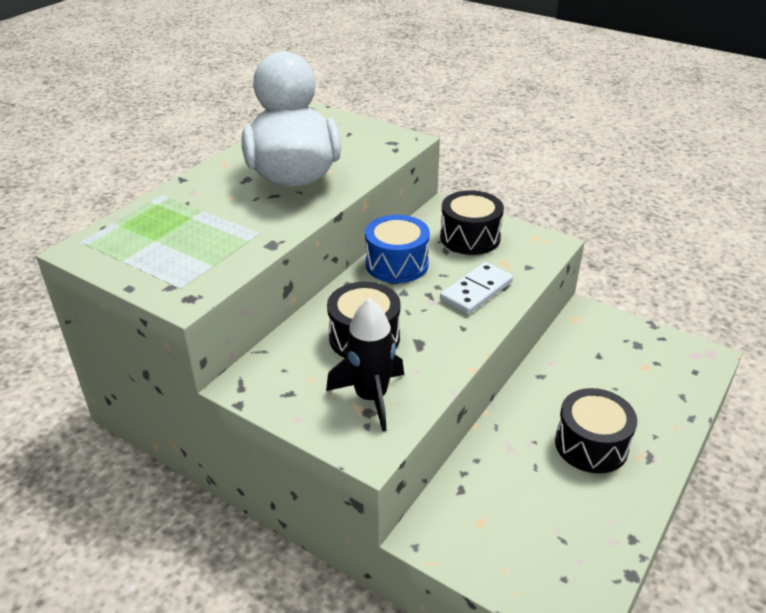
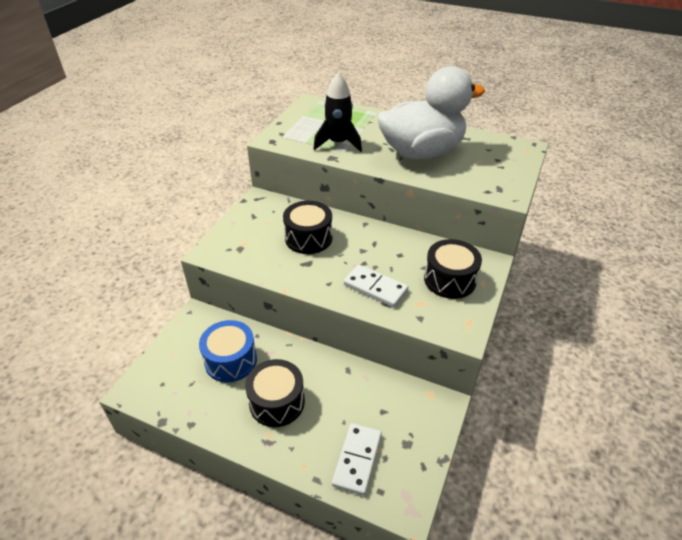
camera: 80 degrees right, 5 degrees up
(371, 397) = (252, 247): black rocket -> black rocket (338, 143)
(397, 264) = (396, 243): blue drum -> blue drum (231, 360)
(662, 383) = (357, 460): none -> white domino

